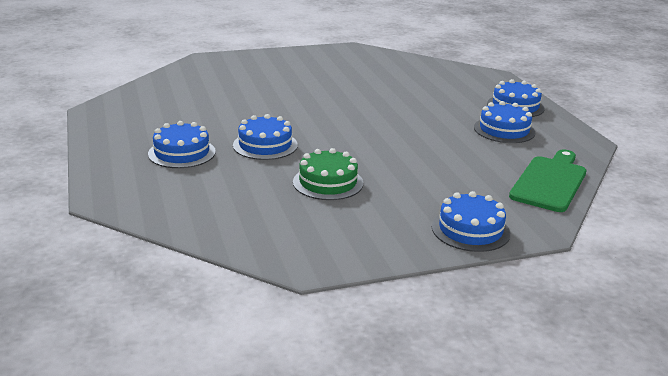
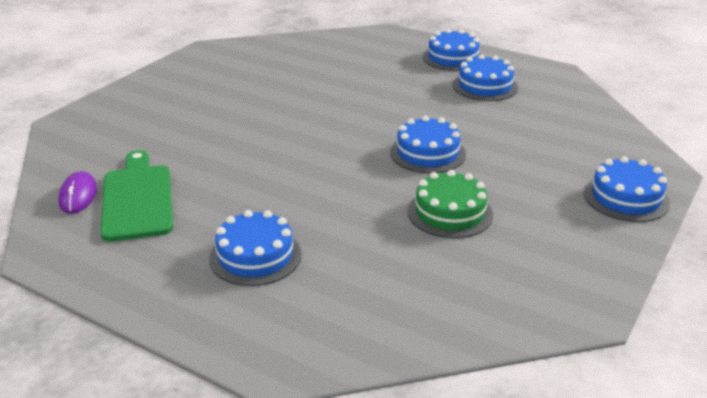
camera: 40 degrees left, 5 degrees up
(153, 92) = (78, 196): none -> purple mouse
(265, 145) = (322, 201): blue cake -> blue cake (427, 153)
(550, 182) = (596, 122): green cutting board -> green cutting board (137, 199)

